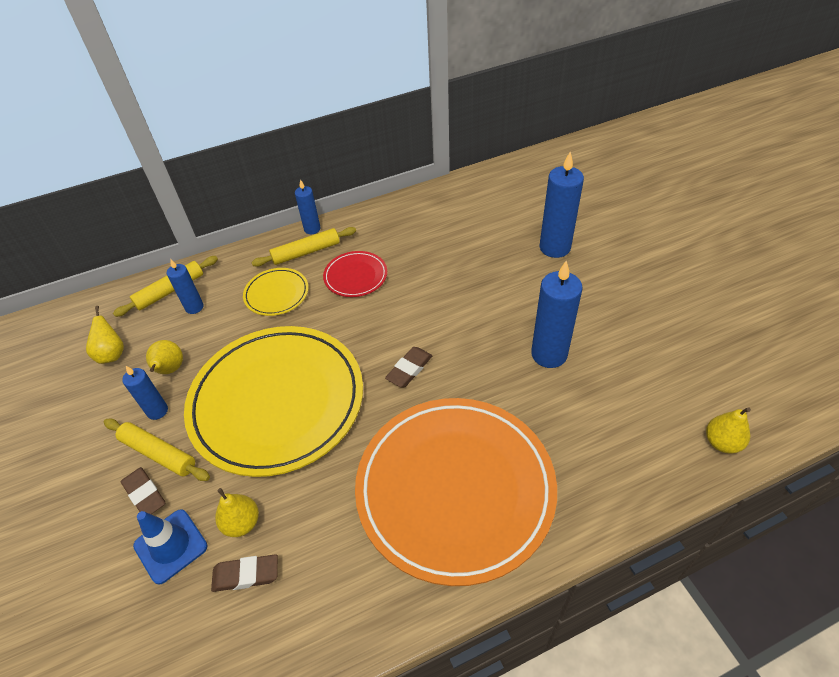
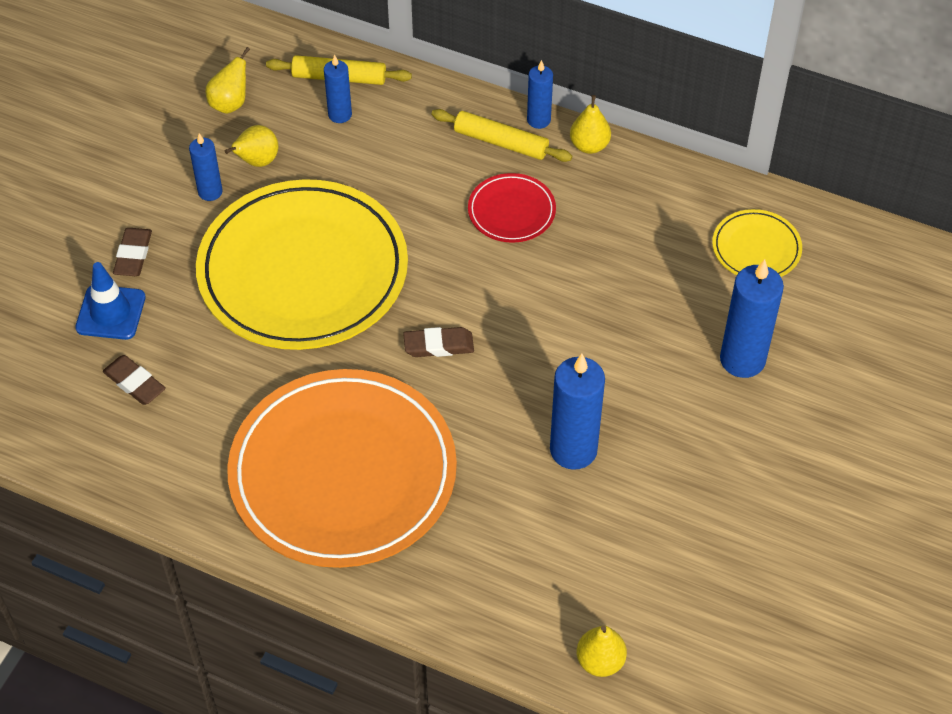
camera: 45 degrees right, 5 degrees up
(158, 453) = (174, 230): yellow rolling pin -> none
(242, 523) = (171, 343): yellow pear -> yellow pear (589, 145)
(276, 294) = (421, 165): yellow plate -> yellow plate (756, 248)

